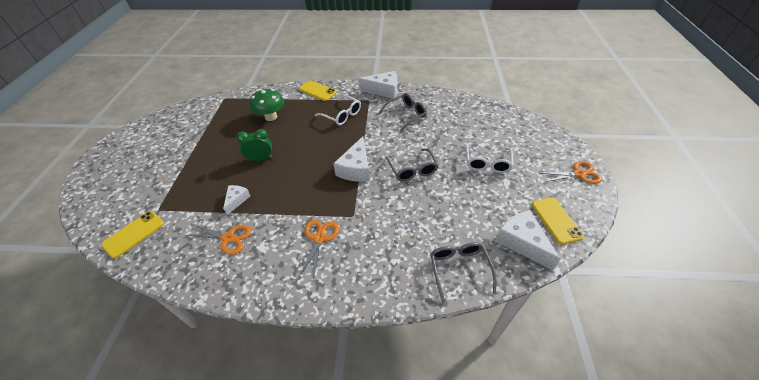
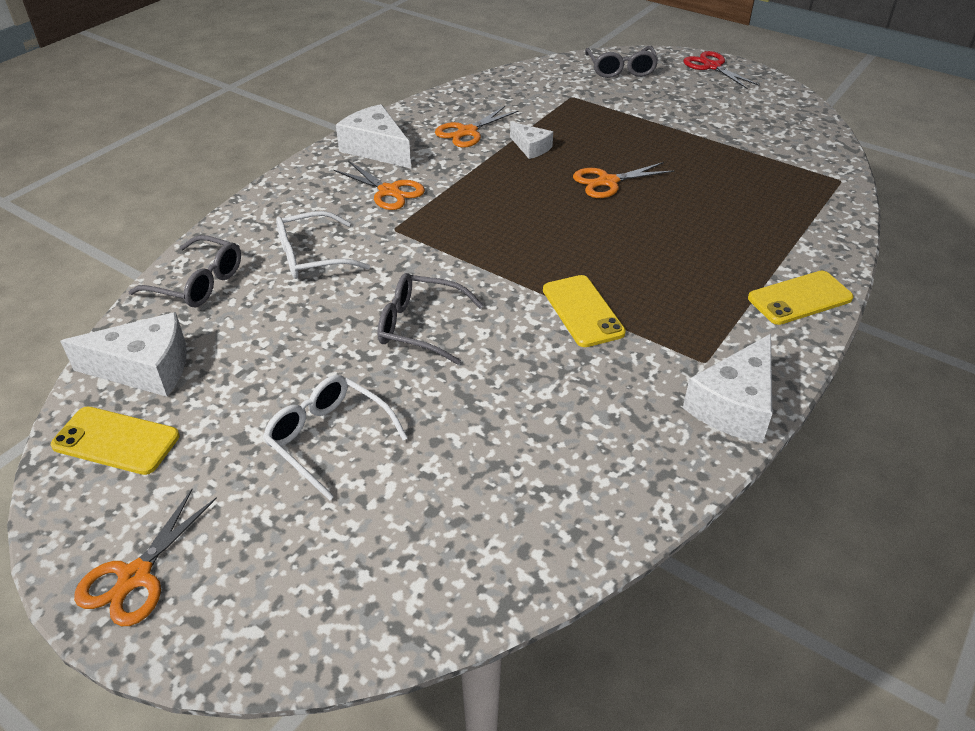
camera: 120 degrees right, 5 degrees down
(98, 164) = (712, 66): none -> red scissors
(134, 234) = (542, 80): yellow phone -> yellow phone (582, 311)
(260, 159) = (608, 182): green clock -> orange scissors
(271, 117) = (731, 216): green mushroom -> none
(342, 115) = (671, 302): white glasses -> white glasses (312, 257)
(356, 168) = (490, 265): white cheese -> white cheese (376, 149)
(406, 115) = (597, 397): grey glasses -> grey glasses (621, 69)

